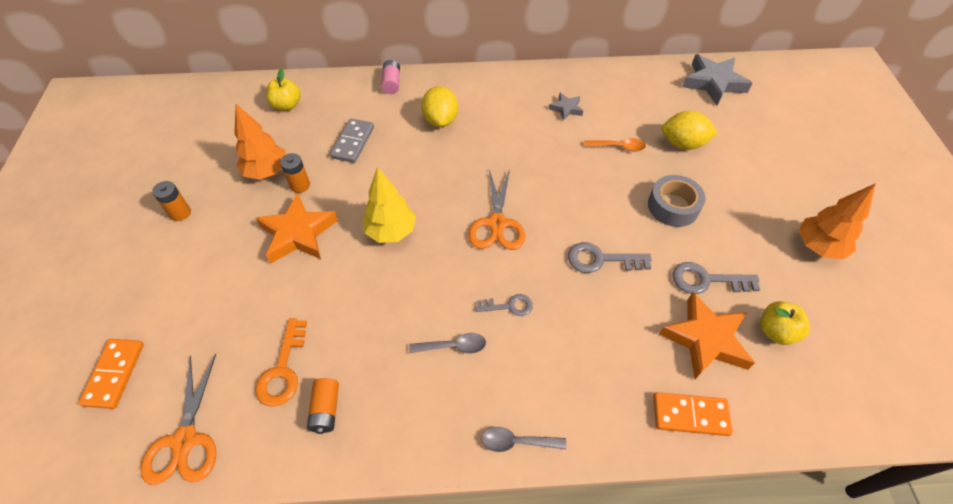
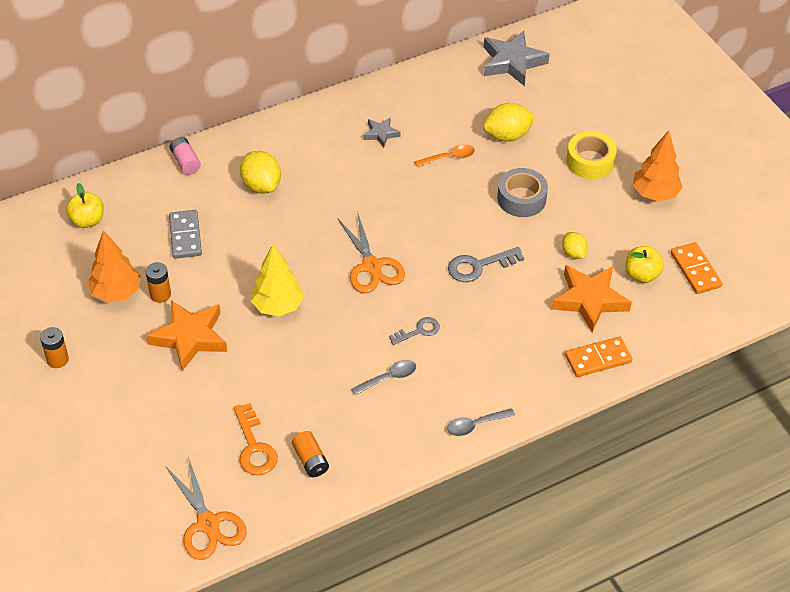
camera: 25 degrees left, 5 degrees down
(114, 374) = (107, 504): orange domino -> orange domino (695, 270)
(706, 280) = (573, 253): grey key -> yellow lemon
(757, 192) = (590, 161): none -> yellow tape

